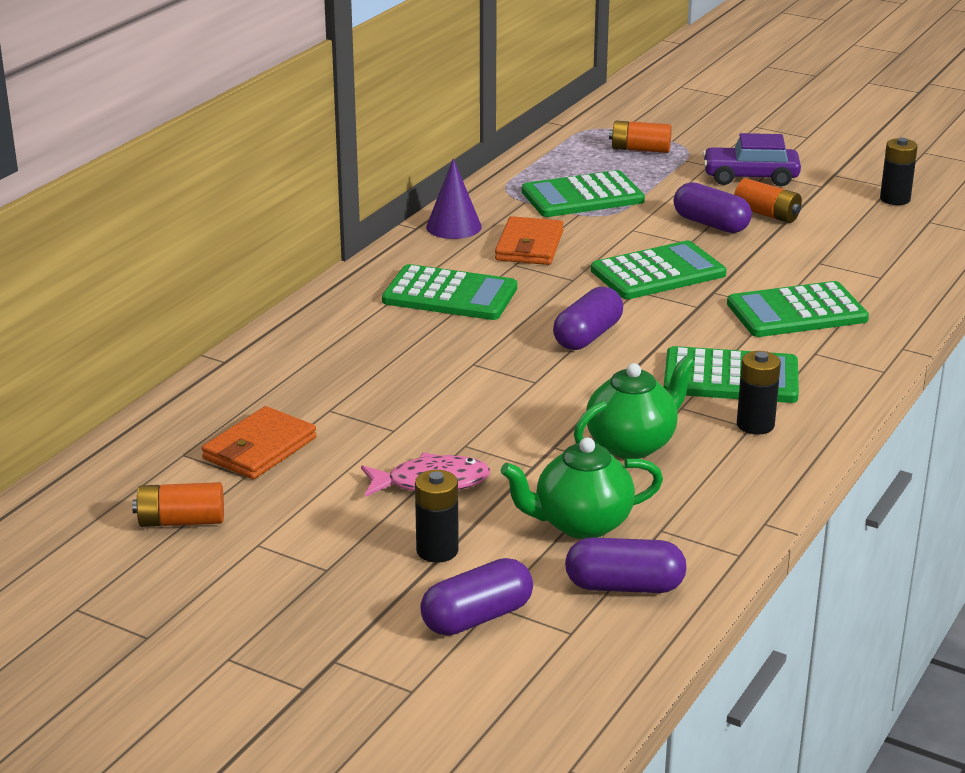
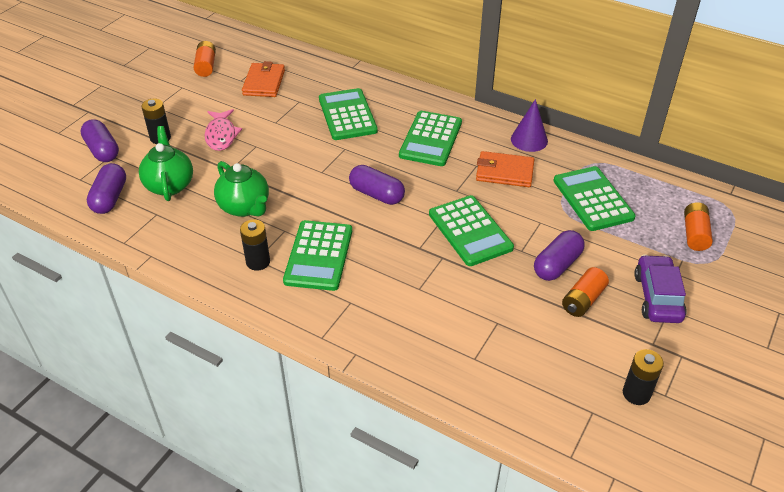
camera: 90 degrees right, 15 degrees up
(259, 448) = (264, 82): orange wallet -> orange wallet turned 60 degrees clockwise
(797, 312) = (412, 299): green calculator -> green calculator (347, 115)

